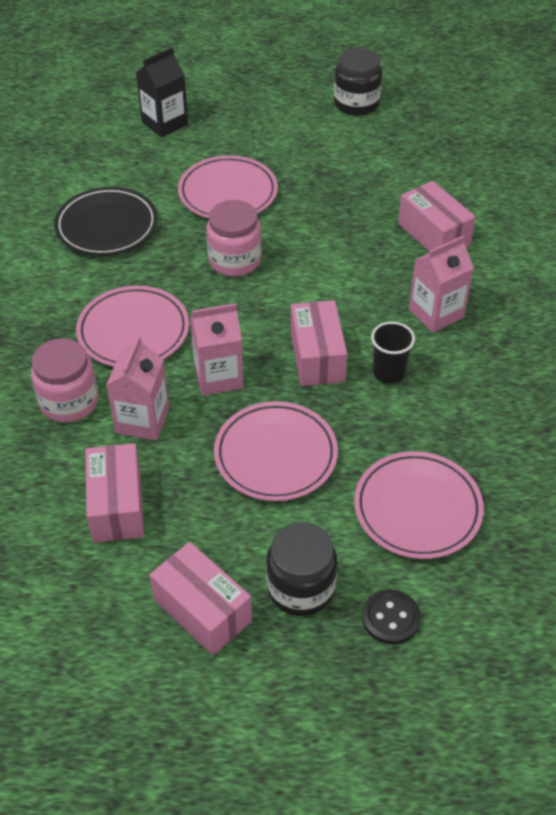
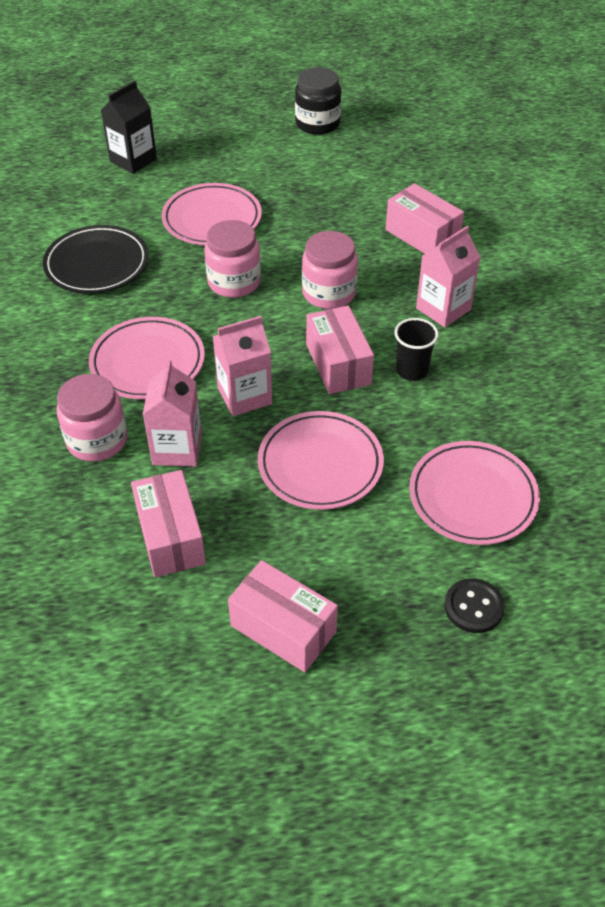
camera: 10 degrees left, 0 degrees up
(300, 588) = (377, 591): black jar -> none
(325, 283) = (329, 293): none -> pink jar

